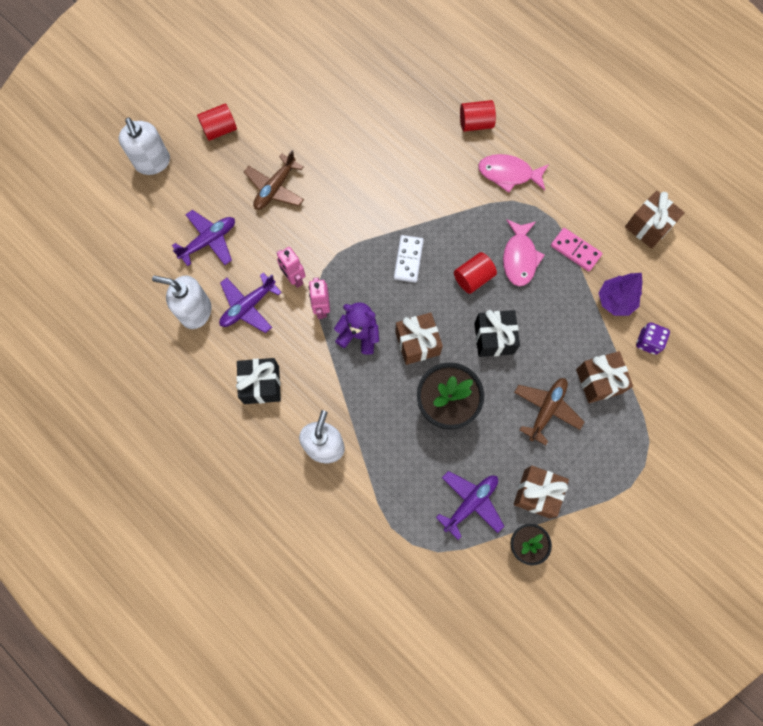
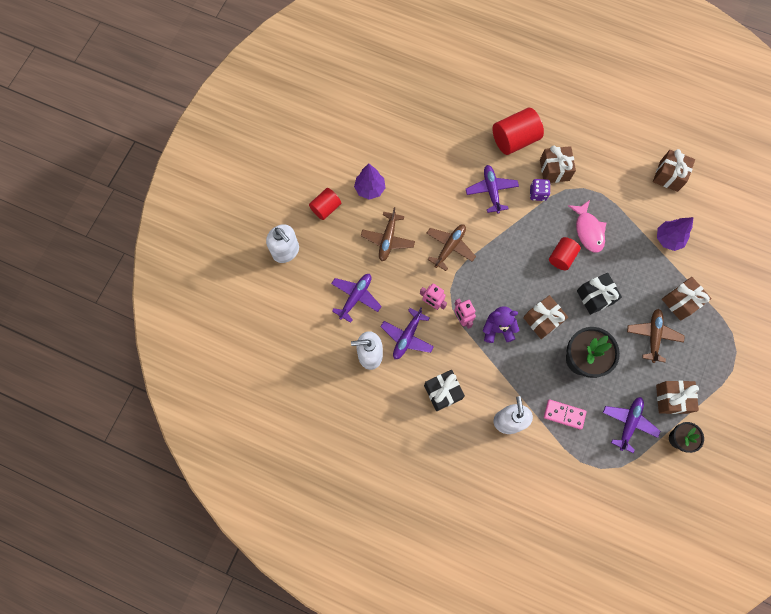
camera: 20 degrees left, 0 degrees up
(280, 124) = (370, 189): none -> purple tree
(343, 221) = (449, 247): none -> brown plane
(408, 260) = (509, 260): white domino -> none
(422, 173) = (491, 191): none -> purple plane
(475, 123) = (514, 139): red cylinder -> red cylinder, size x1.60
(508, 174) = (554, 170): pink fish -> brown gift
(575, 250) = (625, 211): pink domino -> pink domino (564, 414)
(648, 342) = (703, 261): purple dice -> purple dice (538, 193)

